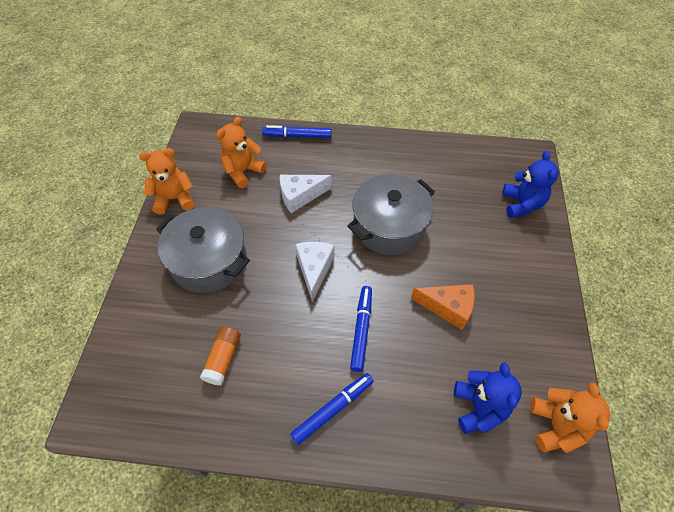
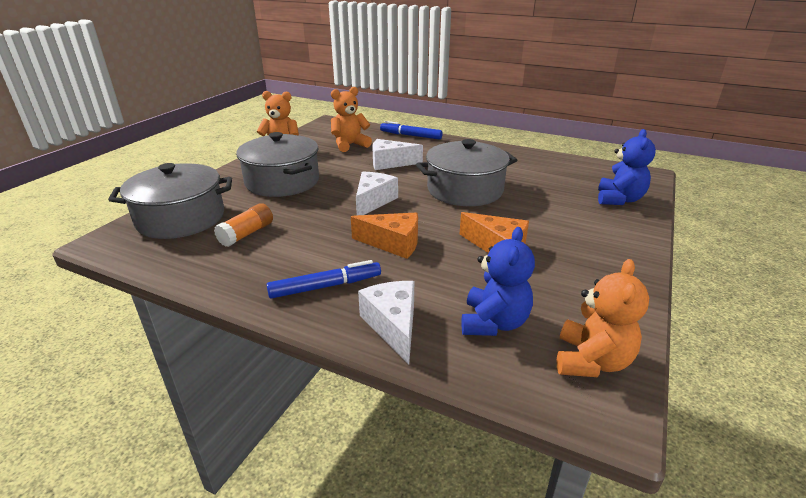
camera: 20 degrees right, 25 degrees down
(143, 355) = (181, 218): none -> grey pot
(361, 330) = (393, 243): blue marker -> orange cheese
(408, 438) = (393, 325): none -> white cheese

